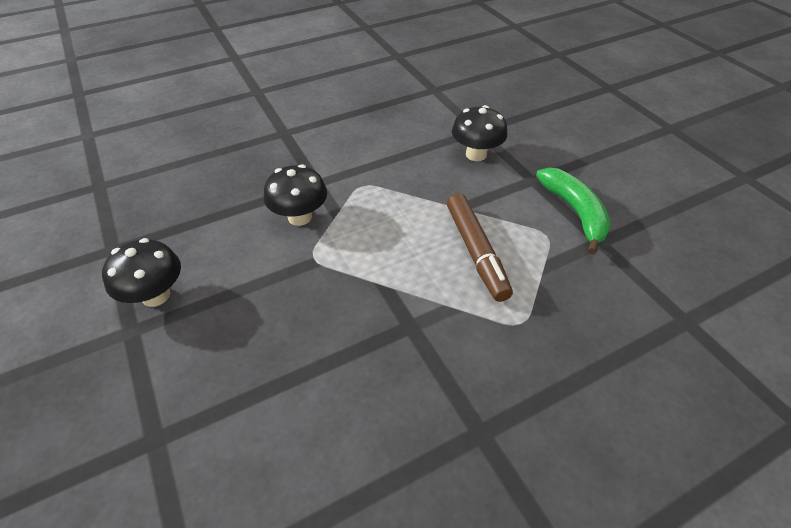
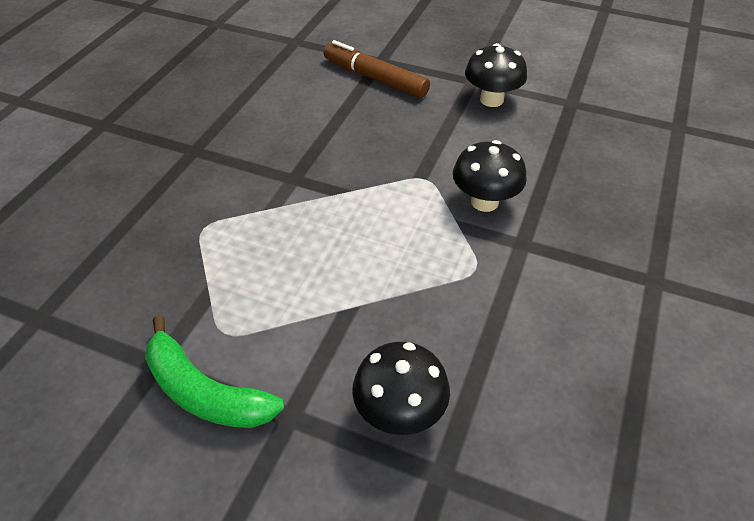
camera: 140 degrees right, 0 degrees up
(476, 251) = (289, 268): brown marker -> brown marker (375, 78)

